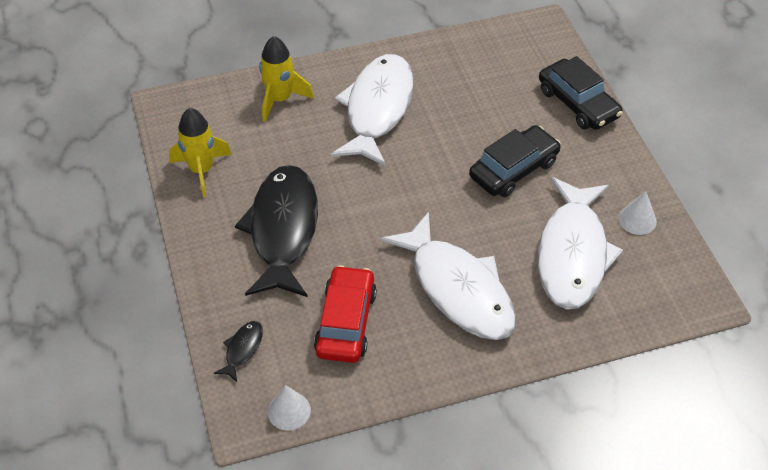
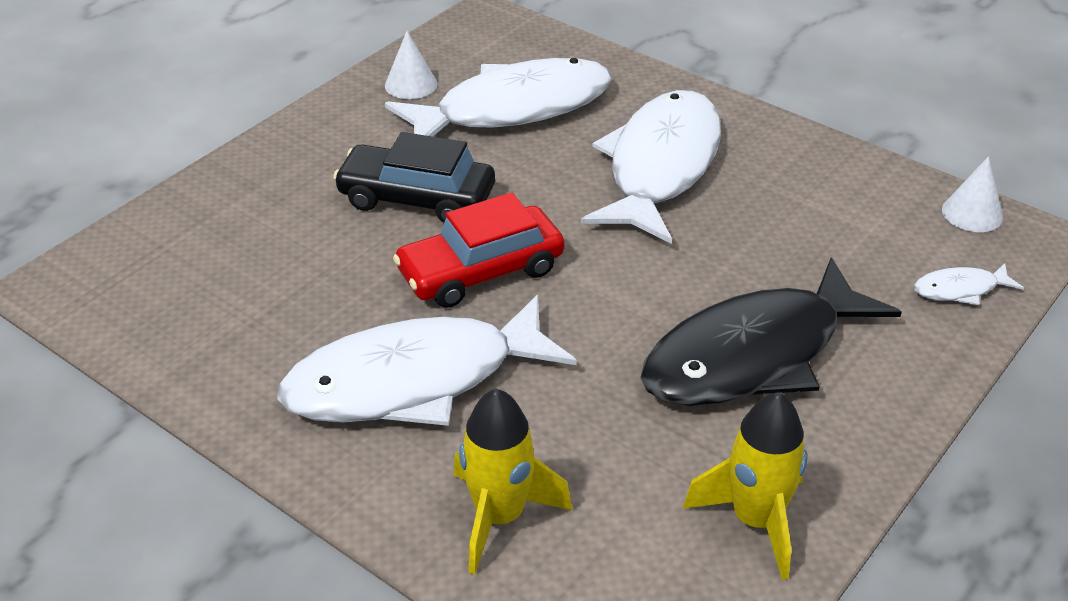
camera: 125 degrees left, 10 degrees down
(242, 349) = (960, 289): black fish -> white fish
(346, 322) = (813, 227): red car -> red car (480, 271)
(578, 103) = (230, 191): black car -> none

